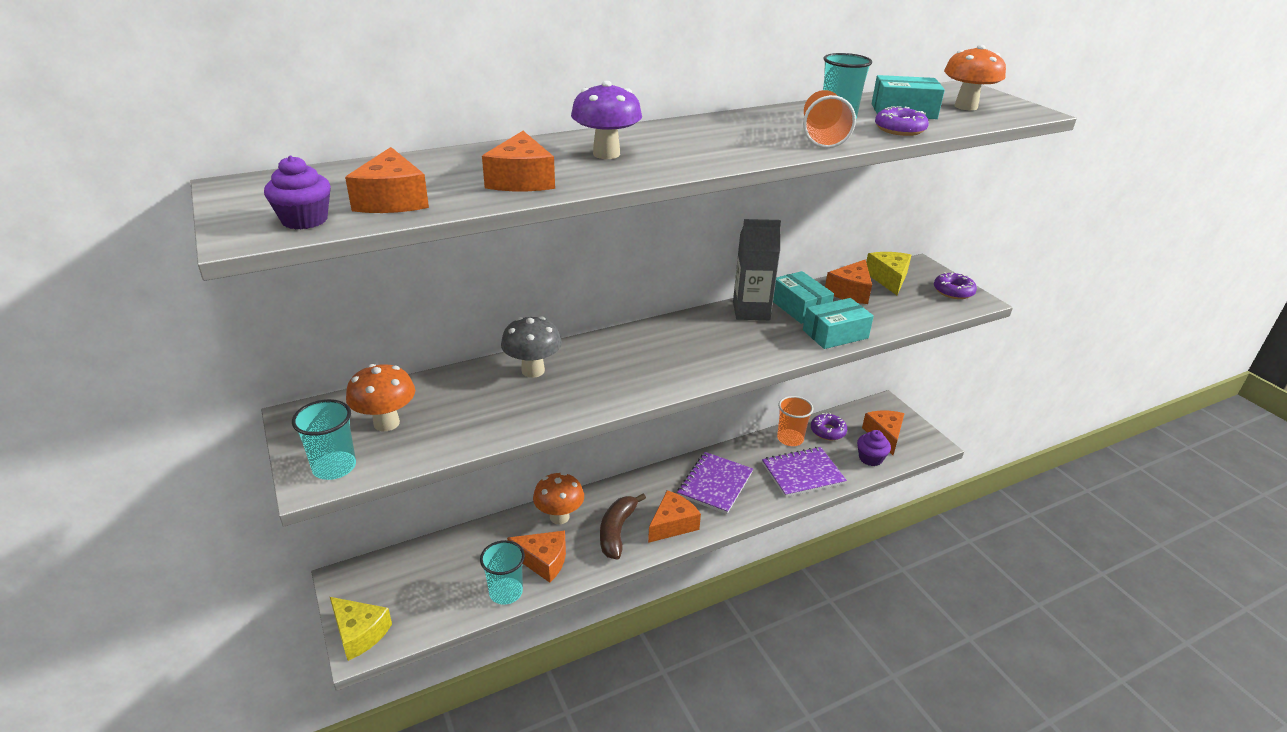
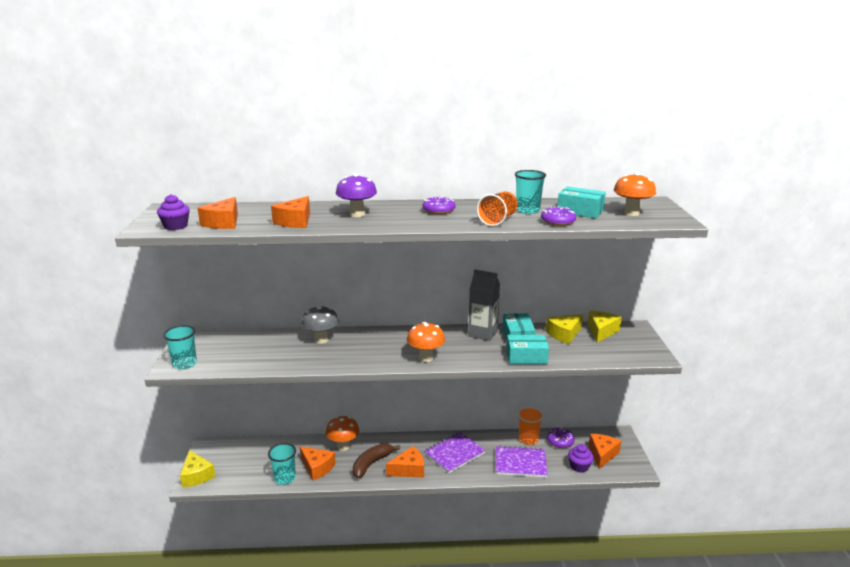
camera: 25 degrees right, 10 degrees down
(386, 423) = (225, 349): orange mushroom -> orange mushroom (426, 358)
(850, 291) = (564, 334): orange cheese -> yellow cheese
(953, 291) = (643, 348): purple donut -> purple donut (438, 210)

